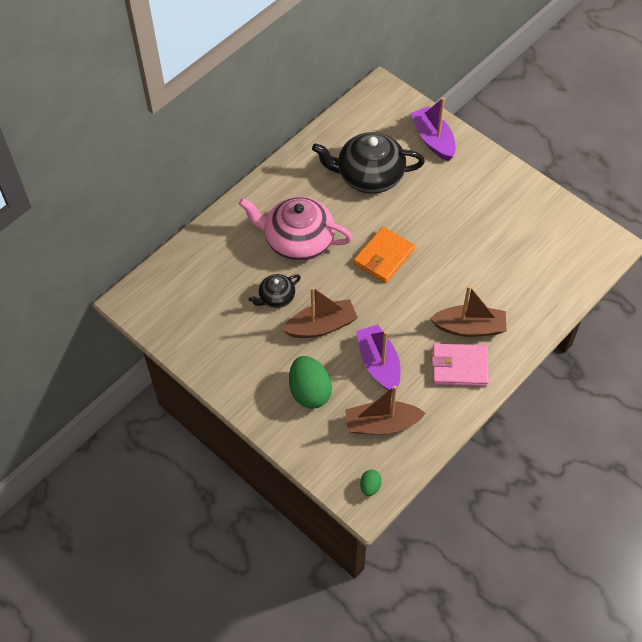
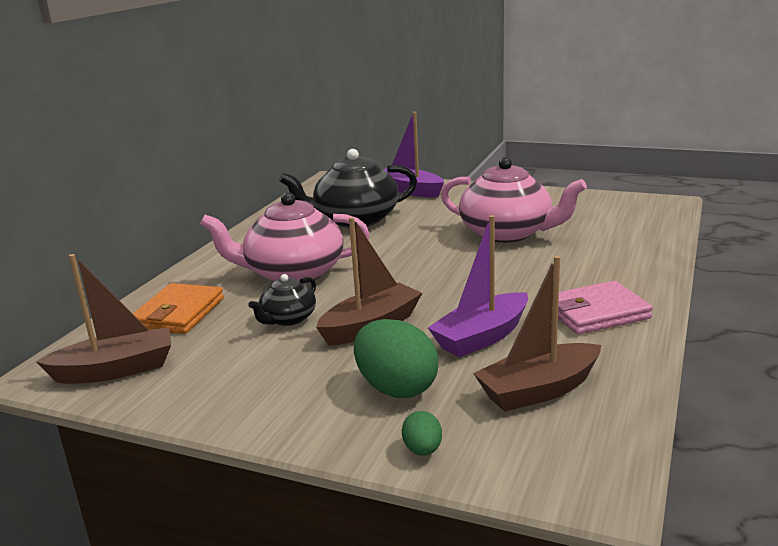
camera: 20 degrees left, 35 degrees down
(370, 486) = (586, 465): green egg -> green egg (422, 450)
(379, 363) = (482, 337): purple boat -> purple boat turned 90 degrees counterclockwise
(384, 257) = (416, 261): orange wallet -> orange wallet (179, 313)
(466, 243) = (507, 233): none -> pink teapot
(469, 327) = (574, 282): brown boat -> brown boat (116, 370)

